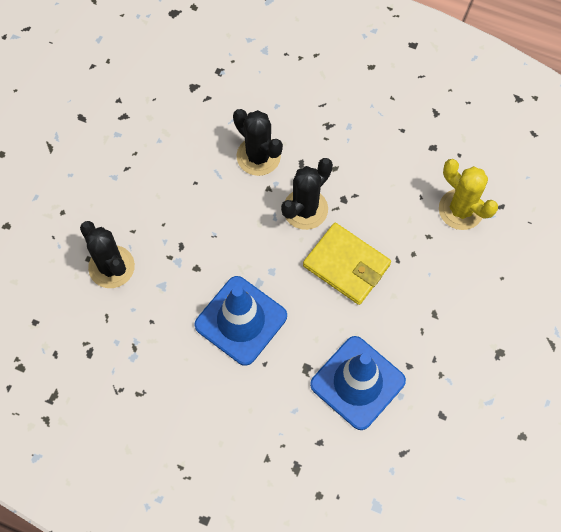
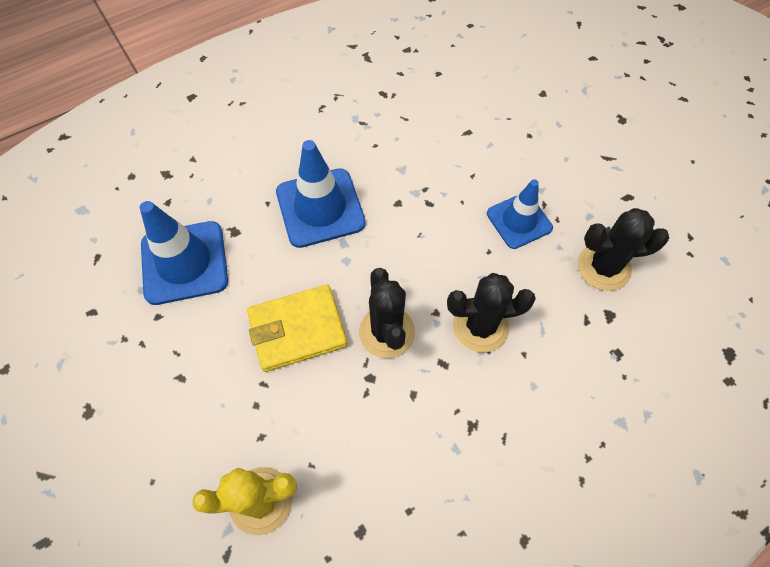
camera: 125 degrees right, 5 degrees down
(111, 267) = (448, 143): black cactus -> black cactus (603, 267)
(154, 177) = (519, 221): none -> blue traffic cone

